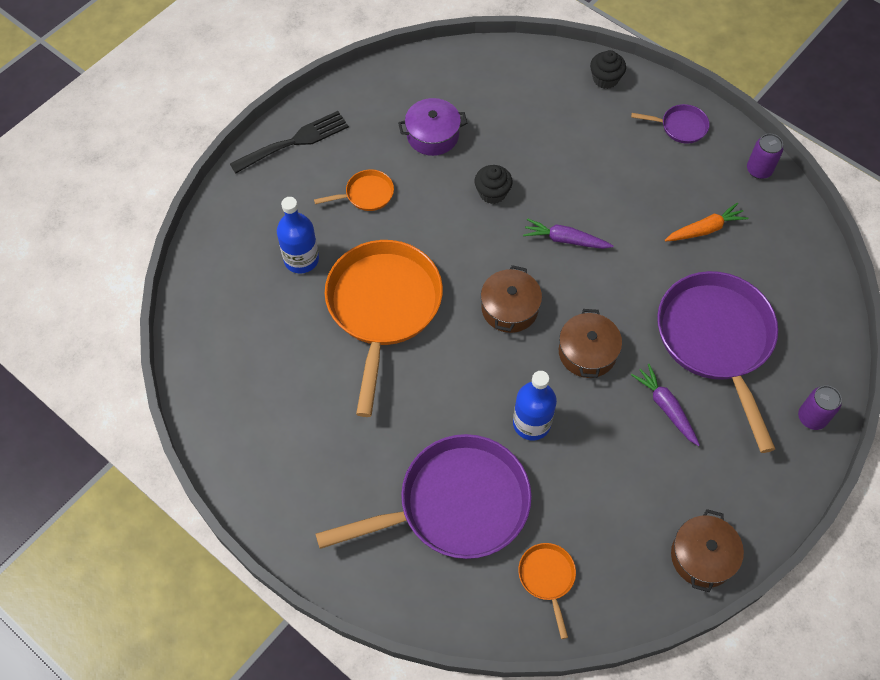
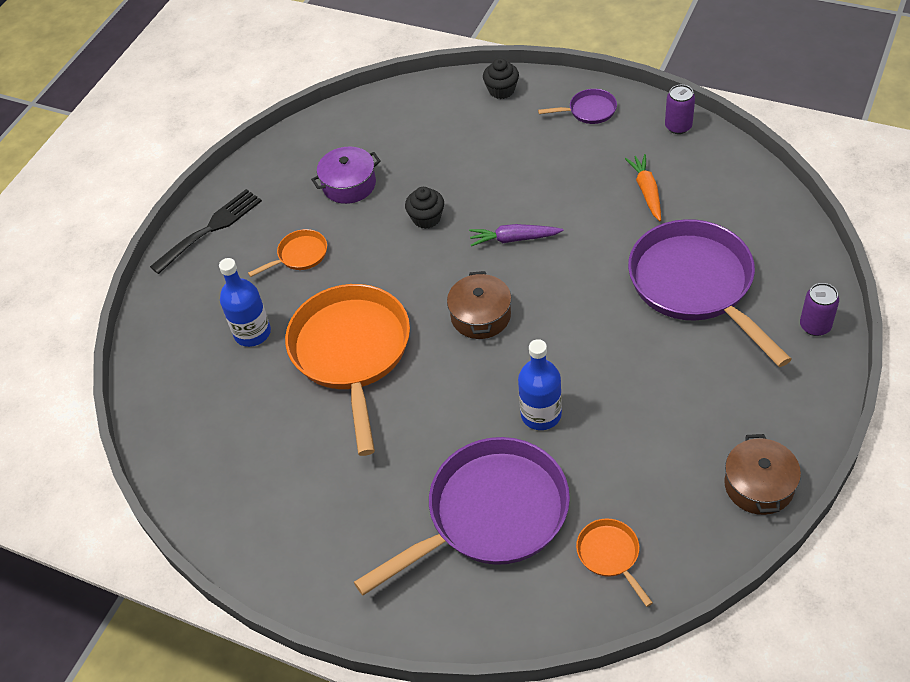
camera: 10 degrees left, 10 degrees down
(587, 352) = (573, 333): brown pot -> none
(665, 407) = (669, 359): purple carrot -> none
(705, 229) = (646, 191): orange carrot -> orange carrot turned 60 degrees counterclockwise

